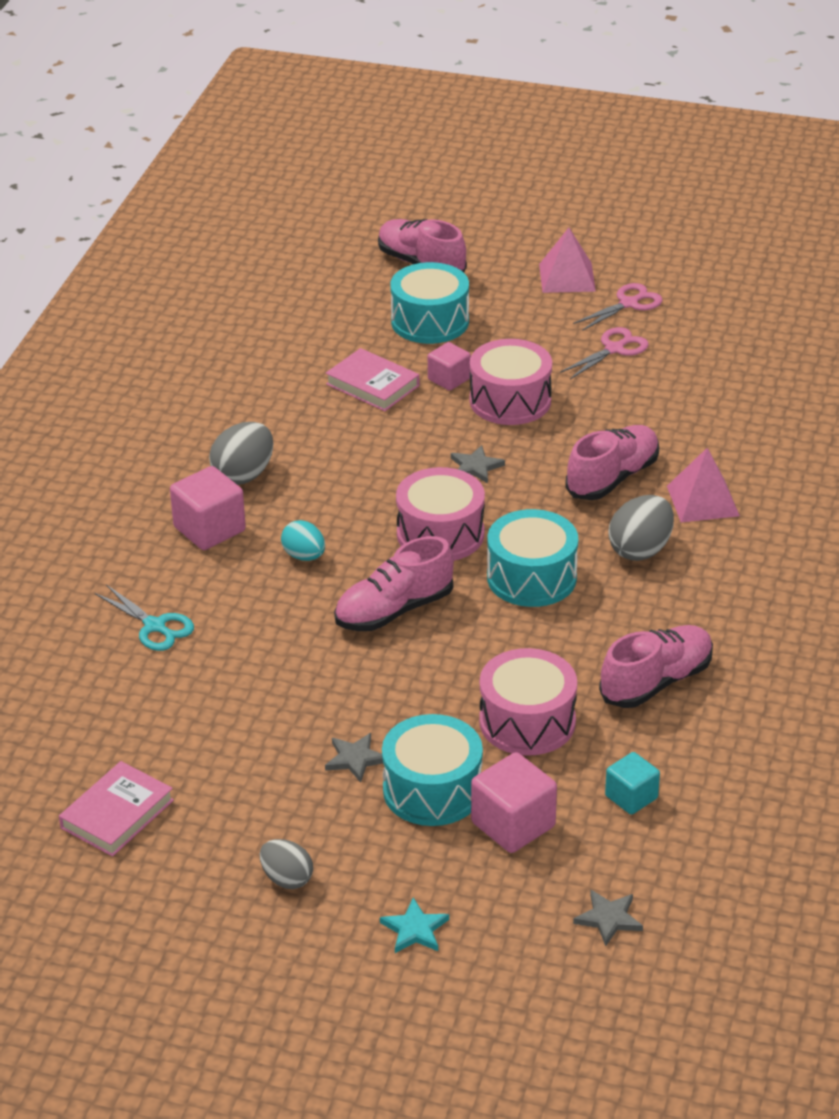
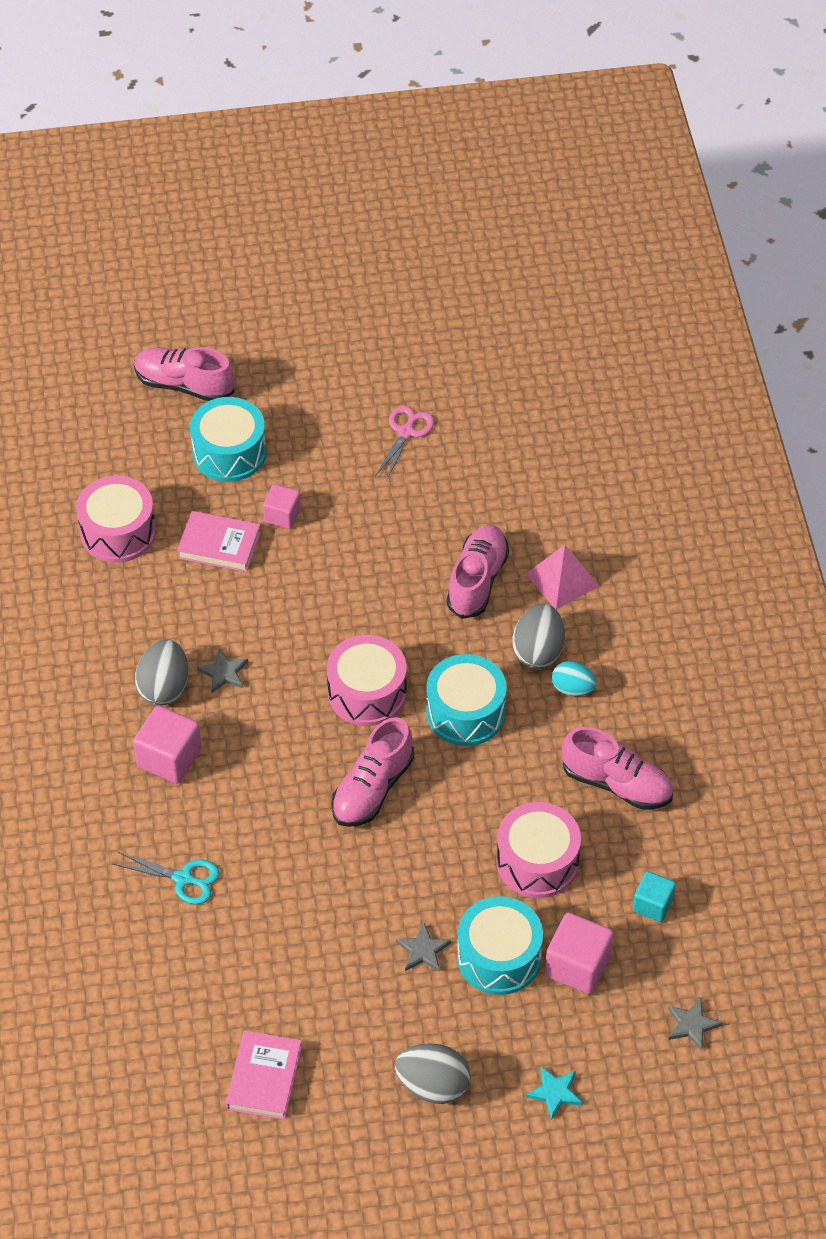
camera: 25 degrees left, 15 degrees up
(287, 879) = (433, 1085): grey egg -> grey egg, size x1.52
(304, 556) = (266, 758): turquoise egg -> turquoise egg (573, 689)
(475, 467) = (357, 608): grey star -> grey star (223, 673)
(510, 400) = (348, 523): pink drum -> pink drum (118, 532)
(567, 277) = (322, 359): pink pyramid -> none
(629, 304) = (392, 374): pink scissors -> none
(656, 682) = (617, 784): pink shoe -> pink shoe turned 90 degrees clockwise

